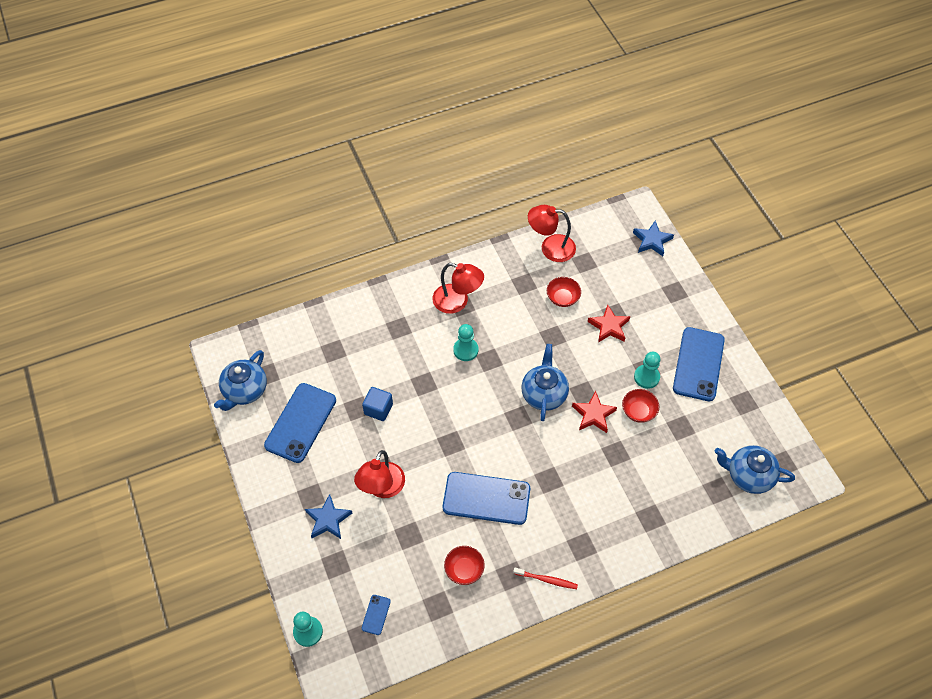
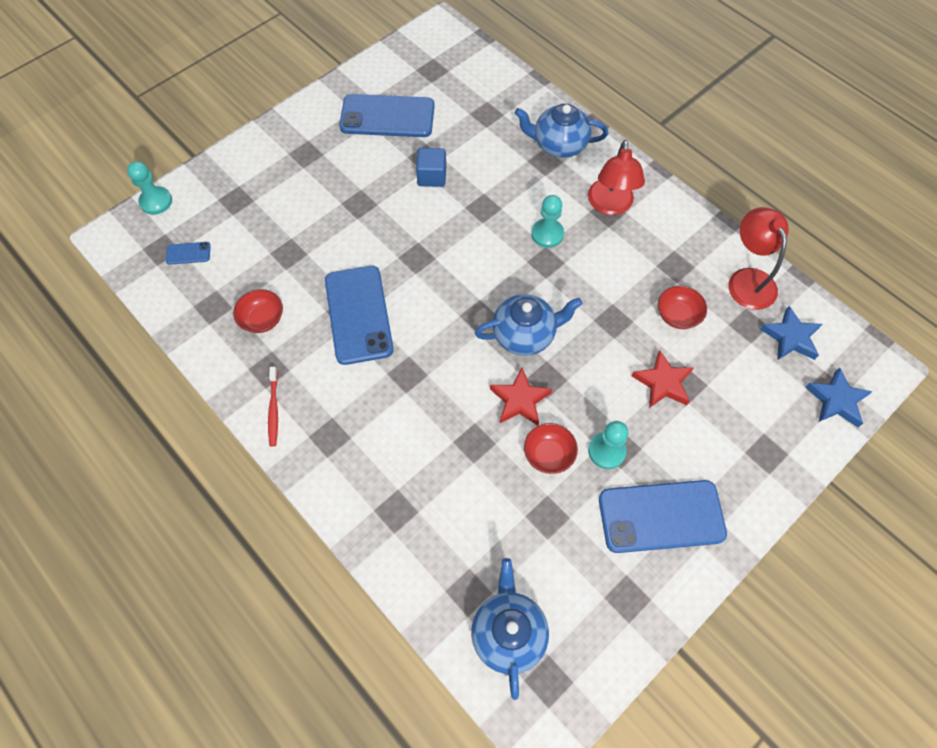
camera: 70 degrees right, 5 degrees up
(245, 391) = (405, 60): blue teapot -> blue teapot (558, 145)
(328, 519) = (284, 177): blue star -> blue star (790, 337)
(382, 488) = (336, 211): red lamp -> none

